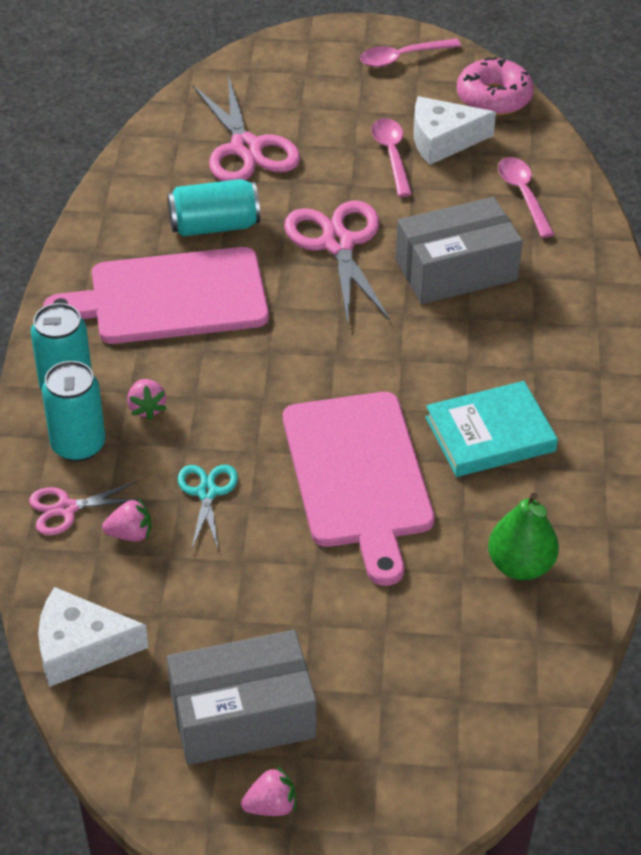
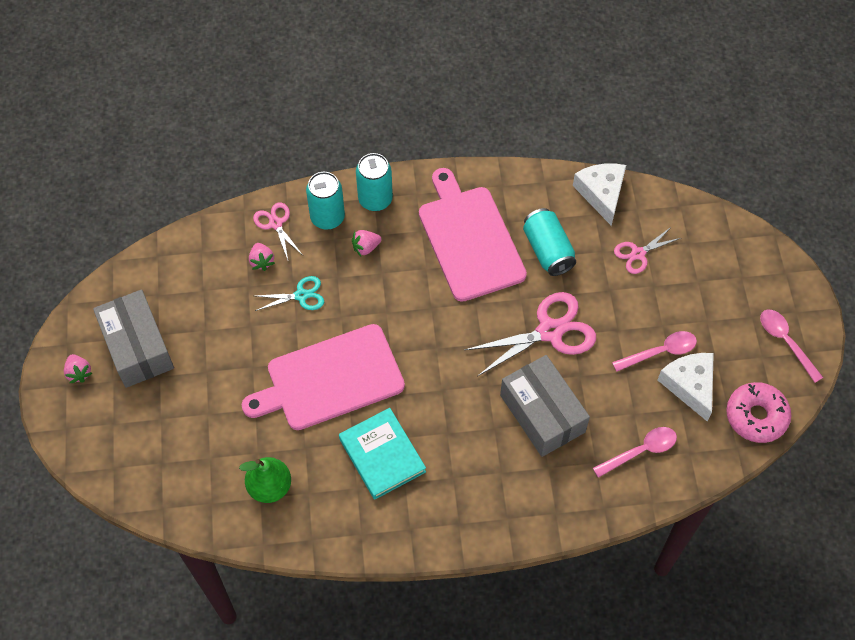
camera: 80 degrees right, 15 degrees up
(80, 647) = (175, 255): white cheese -> white cheese (601, 193)
(246, 148) = (638, 254): pink scissors -> pink scissors, size x0.55

